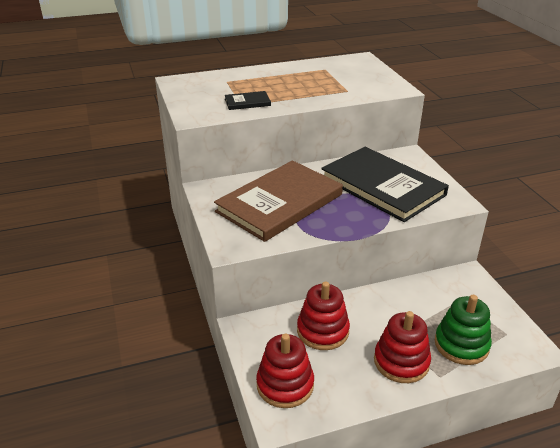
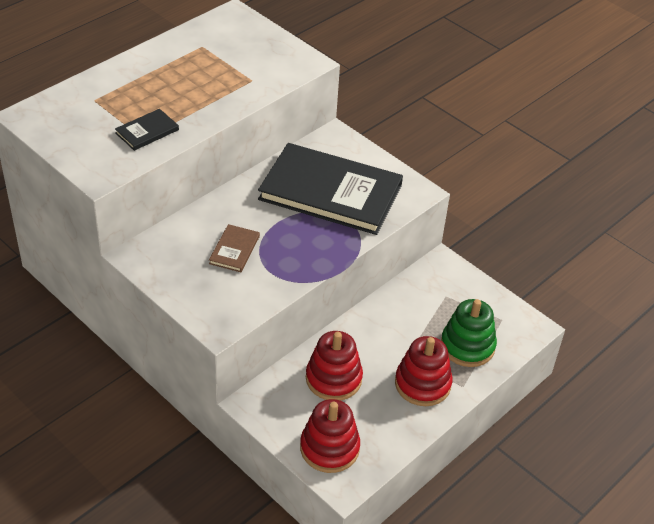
camera: 30 degrees left, 10 degrees up
(280, 203) = (234, 250): brown book -> brown book, size x0.41

